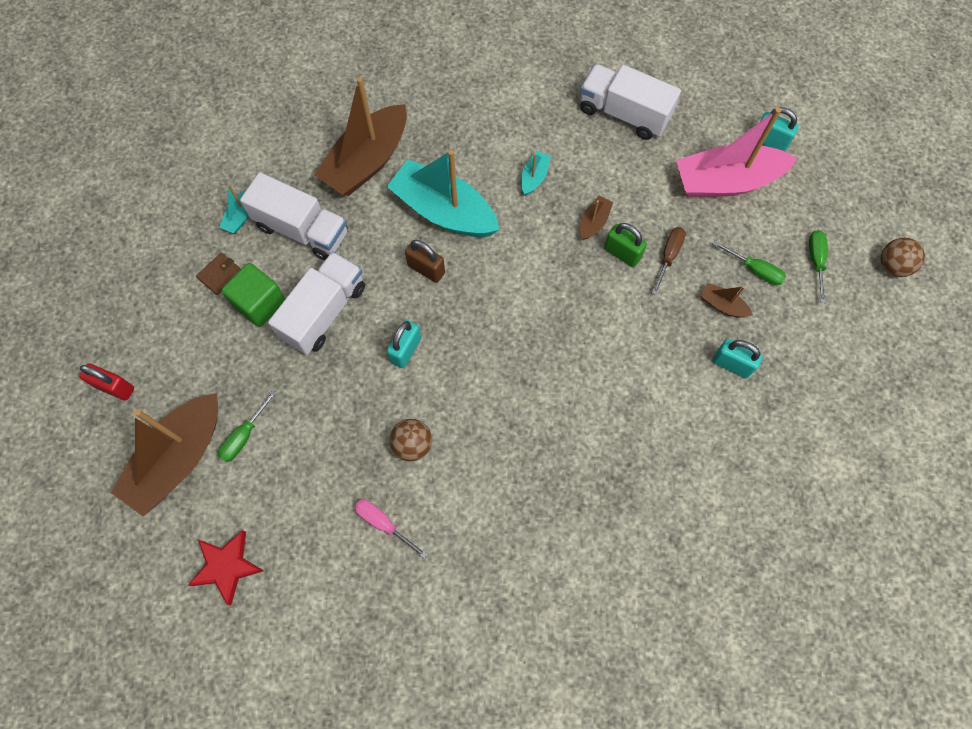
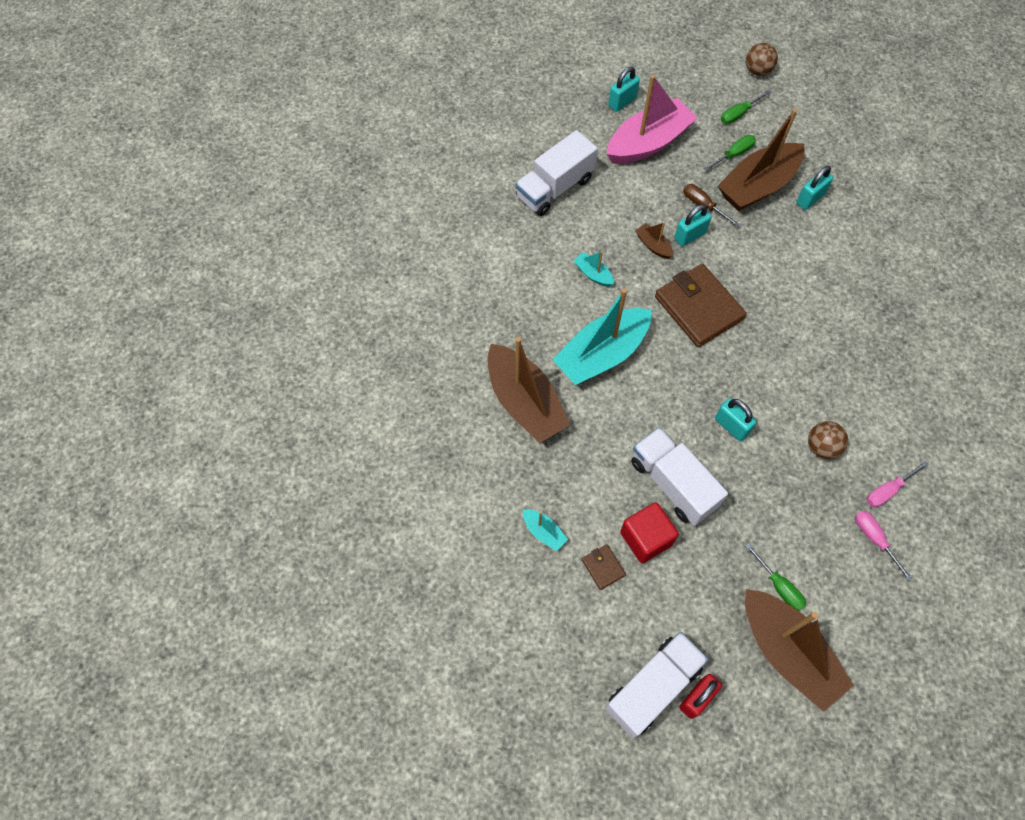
camera: 70 degrees left, 5 degrees down
(227, 566) = (901, 632): red star -> none
(259, 303) = (646, 538): green cube -> red cube
(302, 230) = (579, 479): white truck -> white truck (653, 687)
(322, 520) = (874, 539): none -> pink screwdriver
(426, 269) = (656, 386): brown padlock -> none
(534, 284) = (698, 308): none -> brown wallet
(622, 253) = (690, 236): green padlock -> turquoise padlock
(722, 305) = (758, 186): brown boat -> brown boat, size x2.31
(726, 182) = (648, 143): pink boat -> pink boat turned 135 degrees counterclockwise
(815, 261) = (738, 114): green screwdriver -> green screwdriver turned 60 degrees counterclockwise

